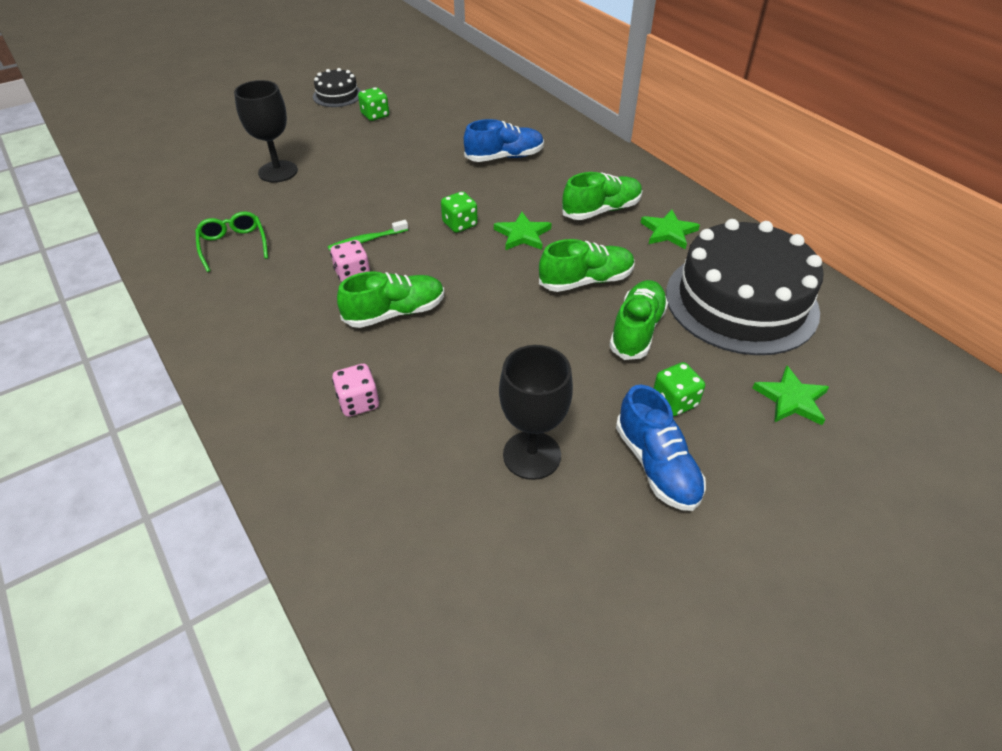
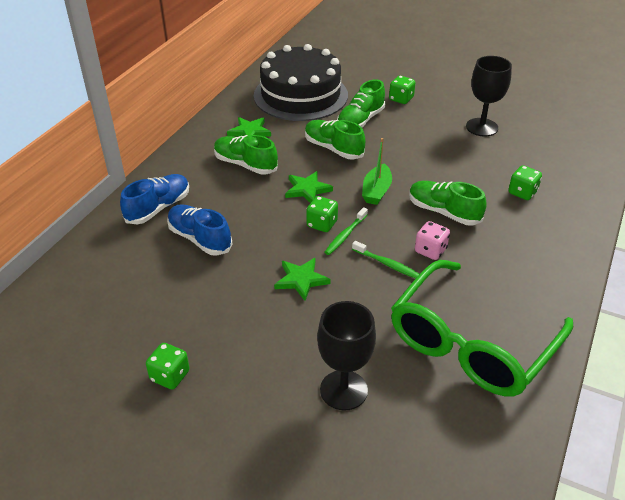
camera: 120 degrees left, 5 degrees down
(233, 245) = (471, 343): green glasses -> green glasses, size x2.32
(337, 95) = (134, 449): black cake -> none
(358, 402) = (522, 192): pink dice -> green dice
(430, 232) = (345, 235): none -> green toothbrush
(477, 280) = (376, 191): none -> green boat
(636, 330) = (360, 121): green shoe -> green shoe turned 45 degrees counterclockwise
(656, 465) = (445, 95): blue shoe -> blue shoe (158, 208)
(791, 399) = (364, 71): green star -> green star (301, 280)

